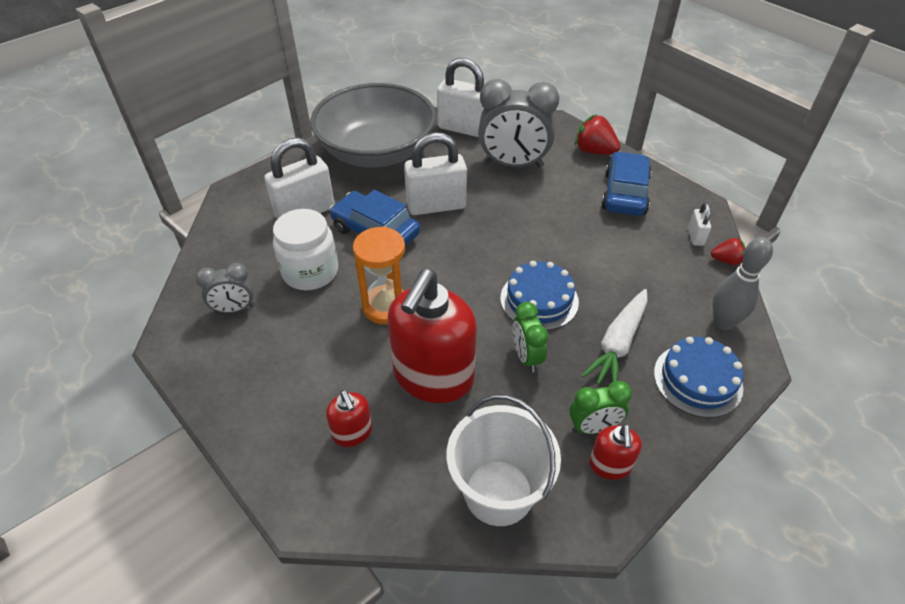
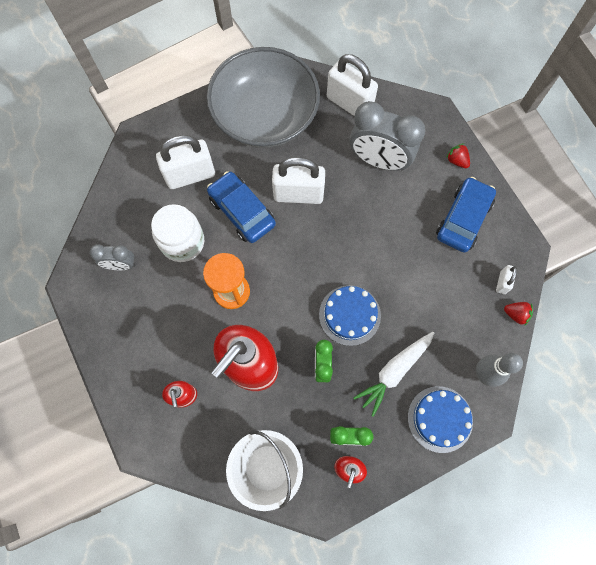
camera: 15 degrees right, 25 degrees up
(594, 151) = (457, 161): red strawberry -> red strawberry, size x0.61

